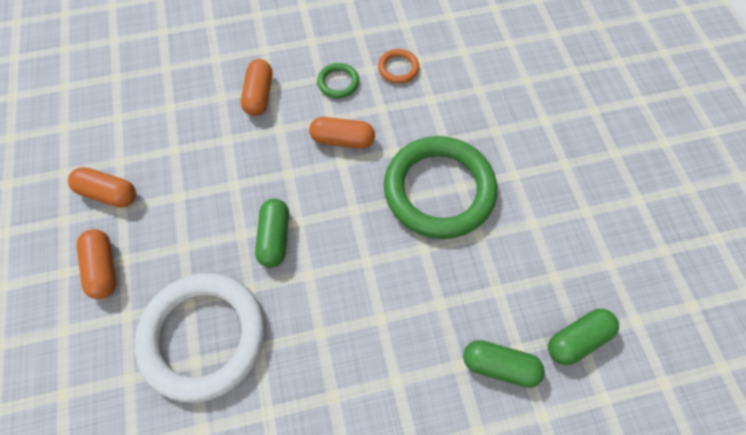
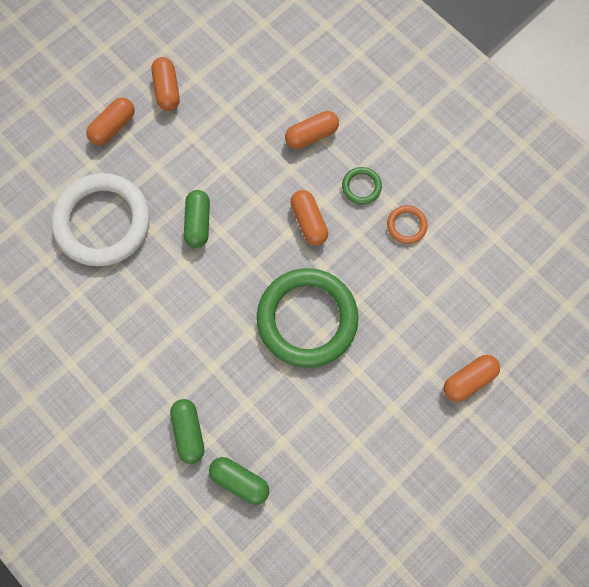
camera: 60 degrees right, 10 degrees up
(274, 238) = (198, 223): green capsule -> green capsule turned 60 degrees counterclockwise
(566, 94) = (468, 379): none -> orange capsule

